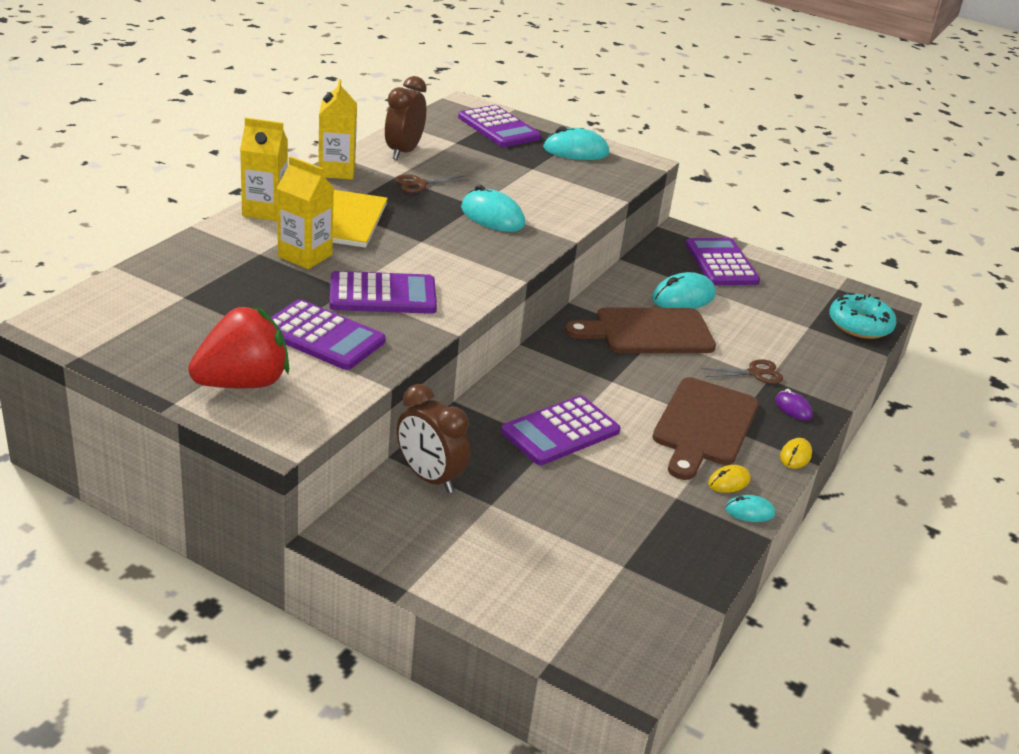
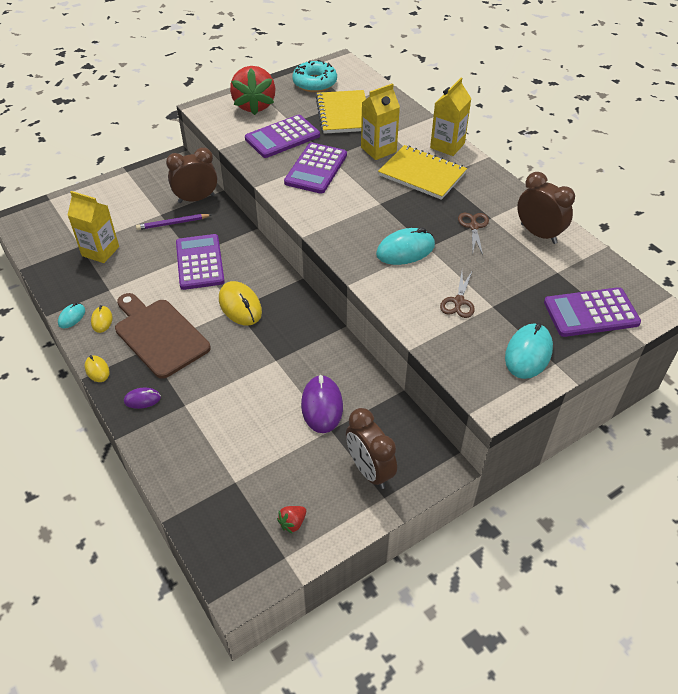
camera: 120 degrees right, 15 degrees up
(225, 295) = (343, 114): none -> yellow notebook
(336, 171) = (506, 189): yellow carton -> yellow carton (100, 251)
(503, 483) = (173, 223): none -> purple pencil
(605, 378) = (240, 306): none -> yellow mouse
(648, 332) = (283, 356): brown cutting board -> none
(683, 297) = (322, 406): turquoise mouse -> purple mouse
(721, 263) = (369, 470): purple calculator -> brown clock
(755, 373) = (195, 399): brown scissors -> brown scissors (459, 301)
(808, 290) = (292, 523): none -> red strawberry
(860, 325) = (216, 531): turquoise donut -> turquoise donut (315, 83)

